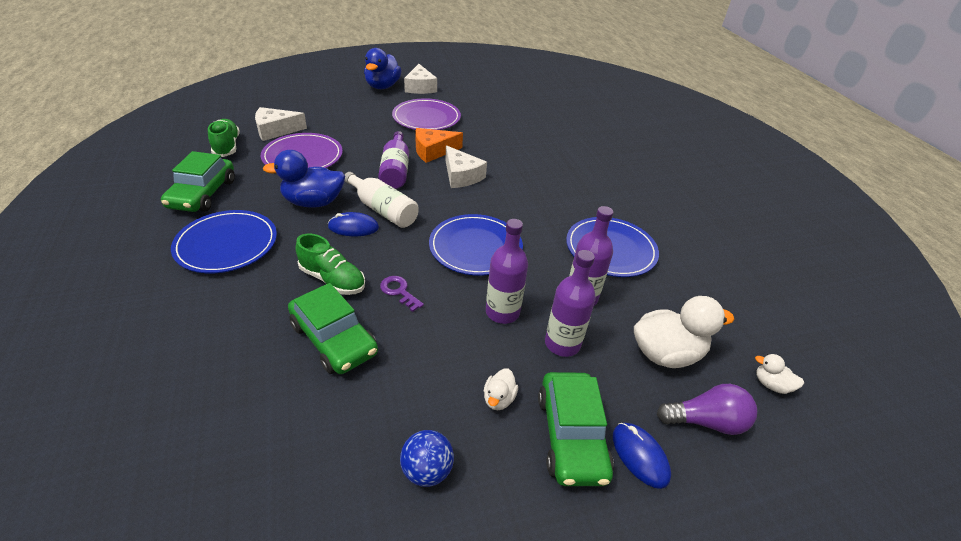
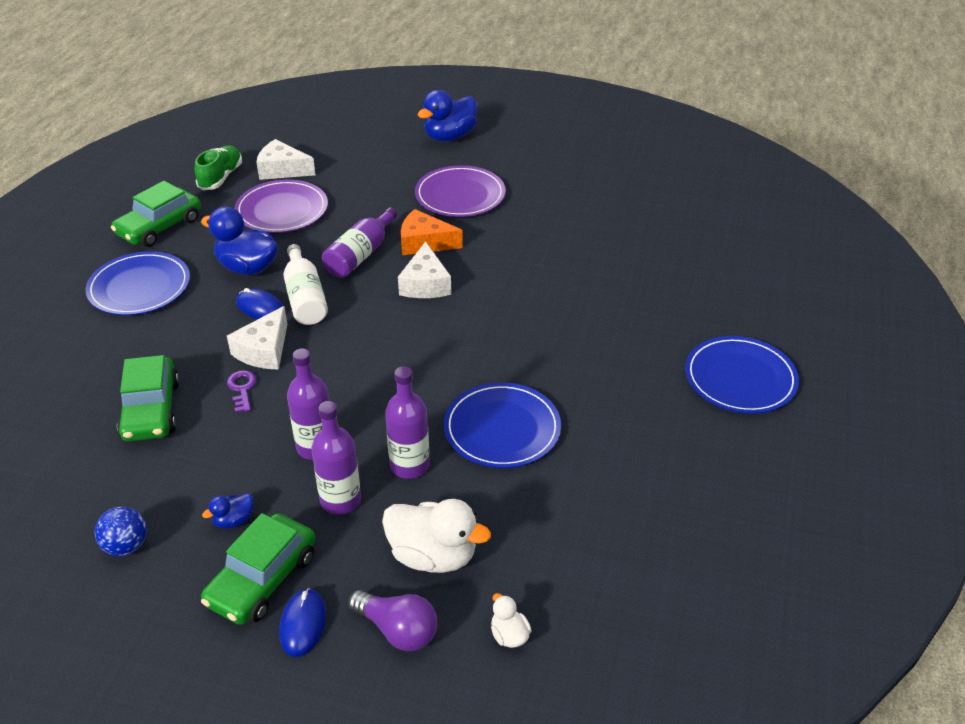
camera: 35 degrees right, 0 degrees up
(333, 279) = (196, 355): green shoe -> none
(420, 87) = (495, 148): white cheese -> white cheese (264, 350)
(475, 247) = (357, 372): blue plate -> blue plate (740, 378)
(498, 399) = (233, 520): white duck -> blue duck

